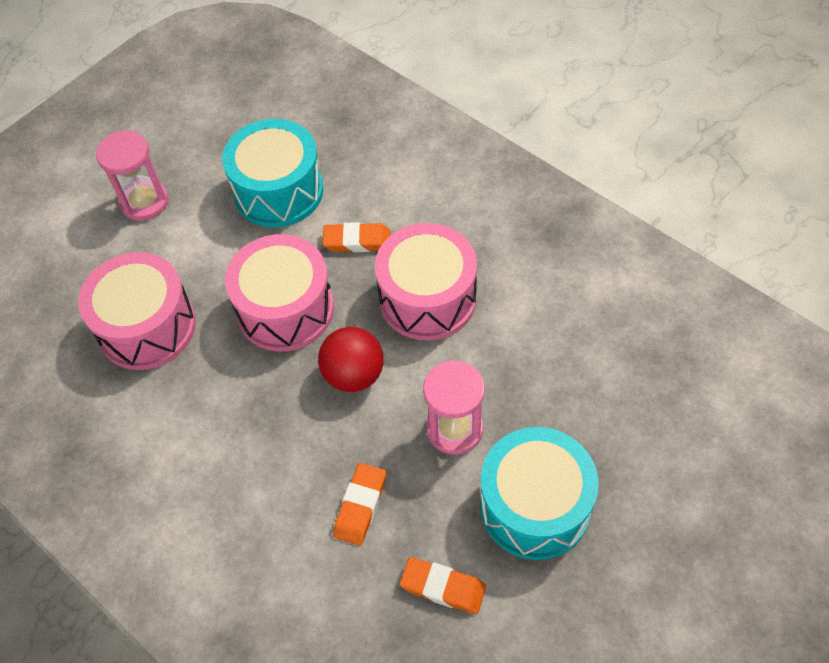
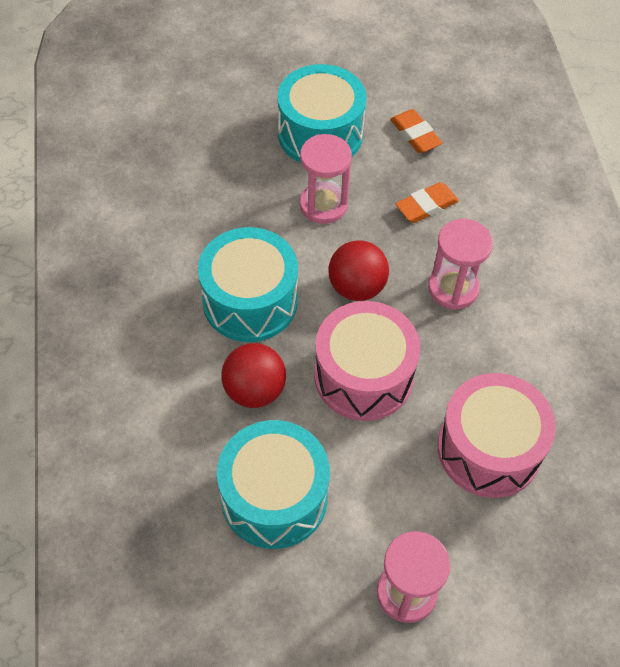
camera: 145 degrees left, 0 degrees up
(270, 438) = (453, 288): none -> pink hourglass
(357, 241) = (254, 390): orange eraser -> red ball
(427, 298) = (250, 301): pink drum -> turquoise drum

